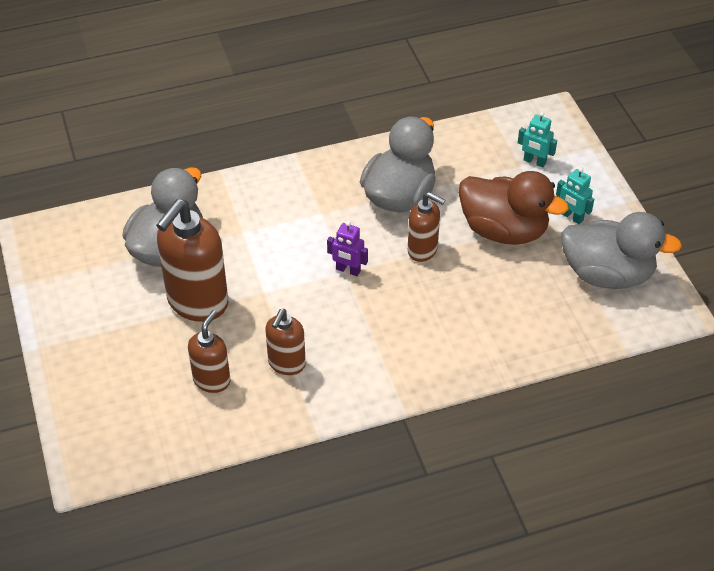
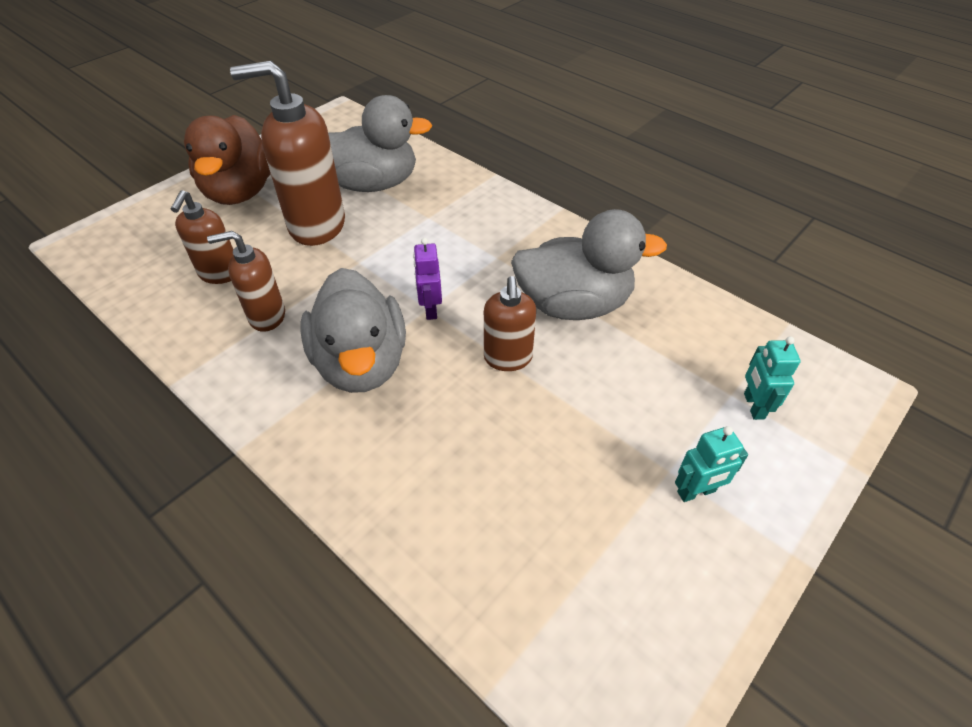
camera: 60 degrees right, 0 degrees up
(212, 380) = (219, 274): brown soap dispenser -> brown soap dispenser turned 105 degrees clockwise
(504, 230) = (605, 424): brown duck -> brown duck (240, 192)
(571, 217) = (696, 492): turquoise robot -> turquoise robot turned 120 degrees counterclockwise
(607, 274) = (625, 590): grey duck -> grey duck (361, 363)

